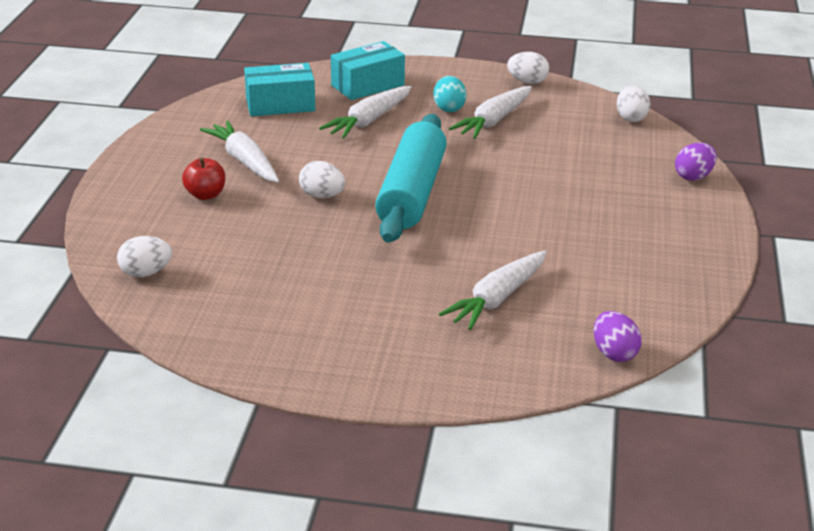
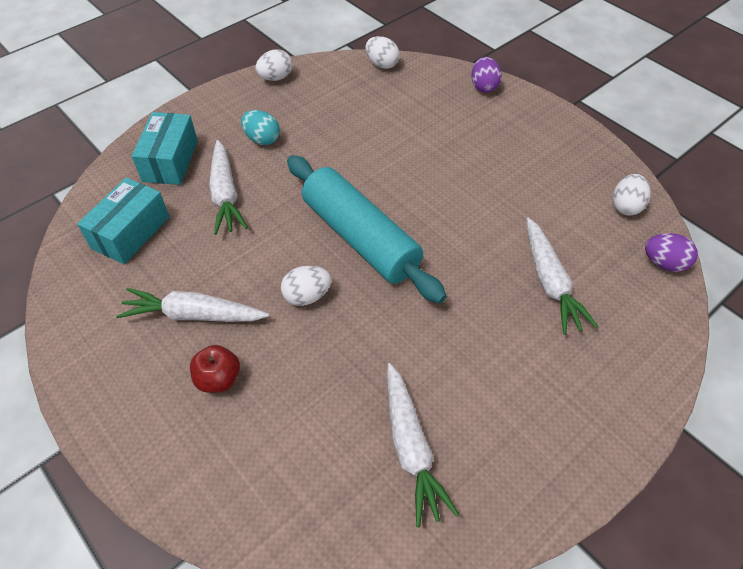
camera: 50 degrees left, 20 degrees up
(146, 273) = (305, 512): white egg -> white egg (626, 206)
(494, 121) = (308, 128): white carrot -> white carrot (411, 447)

